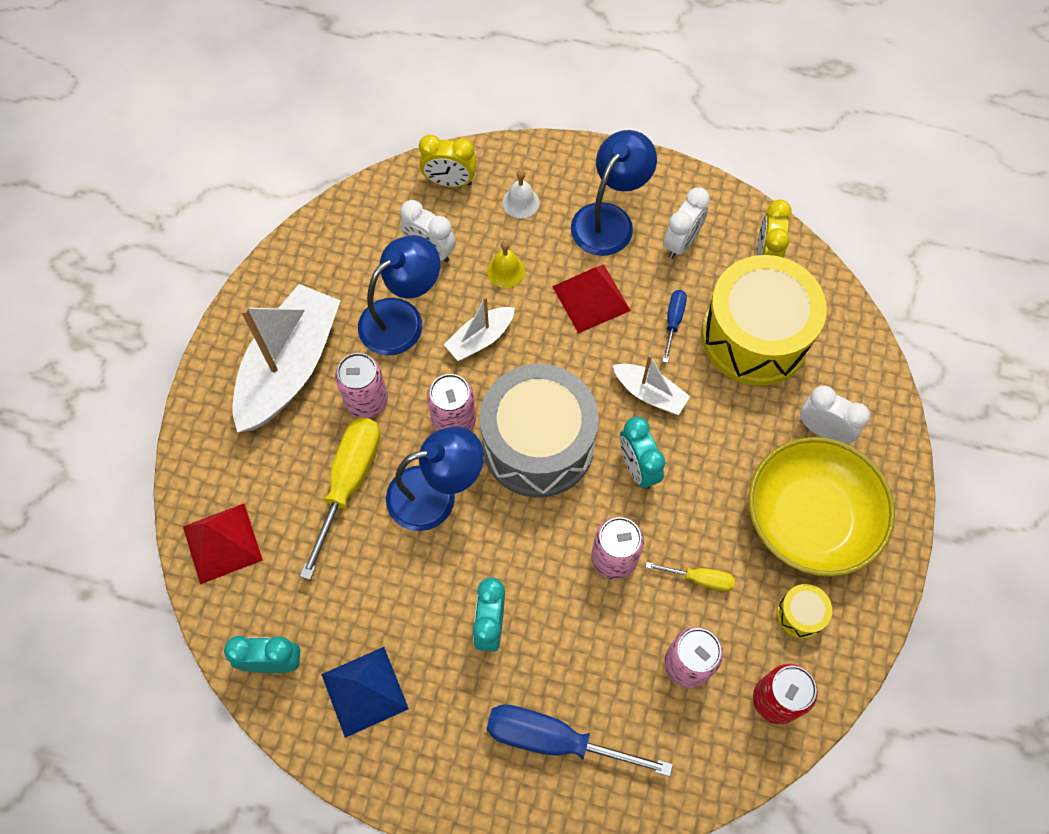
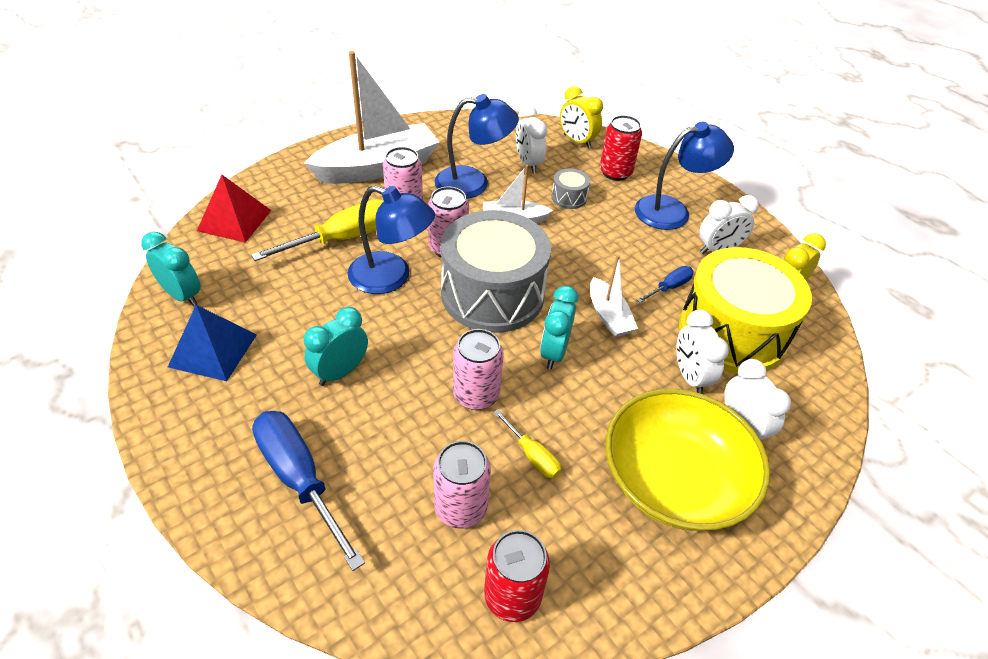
camera: 35 degrees right, 20 degrees down
(505, 271) = (569, 197): yellow bell -> grey drum
(520, 202) = (615, 172): white bell -> red can
(591, 298) = (616, 242): red pyramid -> none
(755, 410) = (690, 377): none -> white clock
(800, 614) = (599, 545): yellow drum -> none

